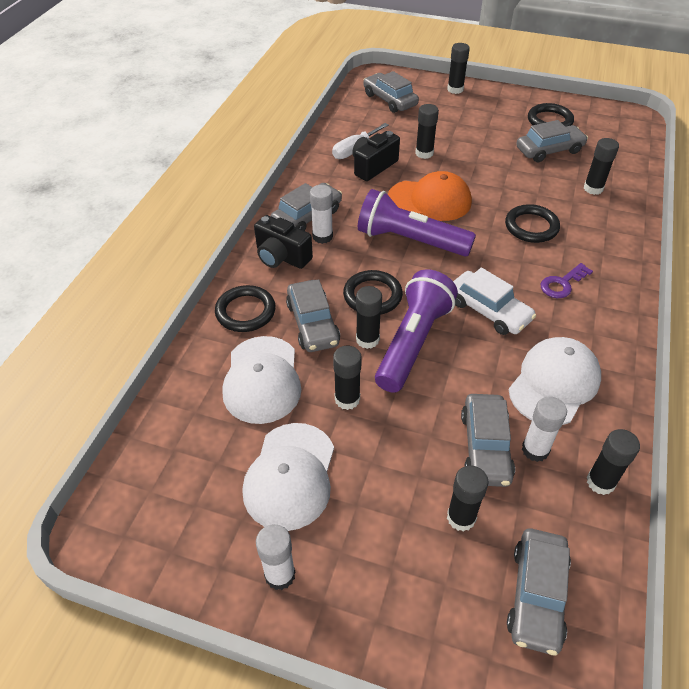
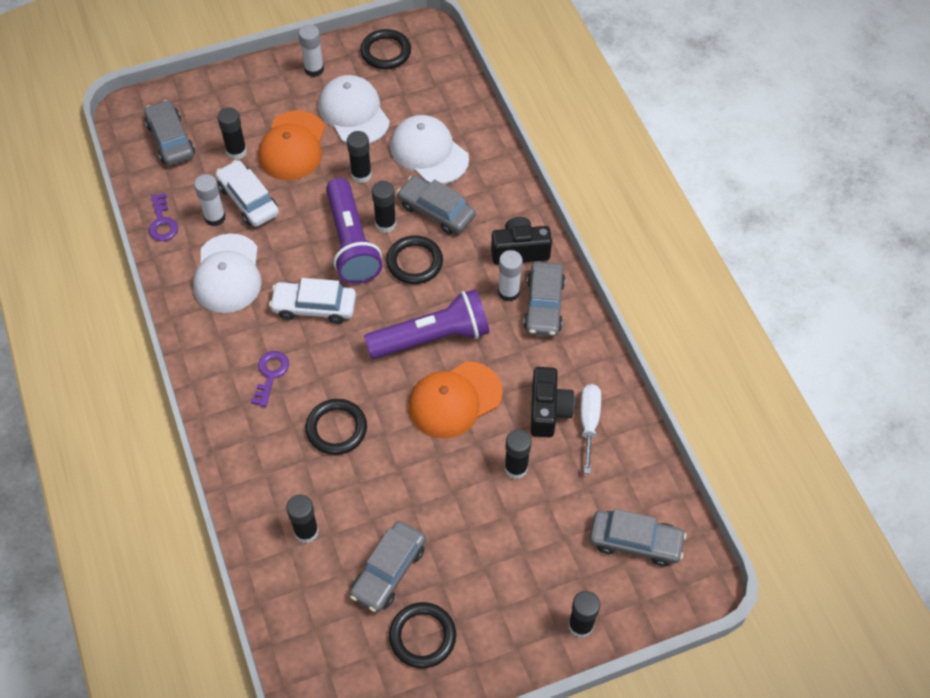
camera: 140 degrees right, 10 degrees up
(245, 311) = (493, 189): black ring -> black ring (386, 52)
(391, 480) = (292, 146): none -> orange cap
(485, 446) = (248, 200): grey car -> white car
(600, 482) = (162, 222): black glue stick -> purple key

